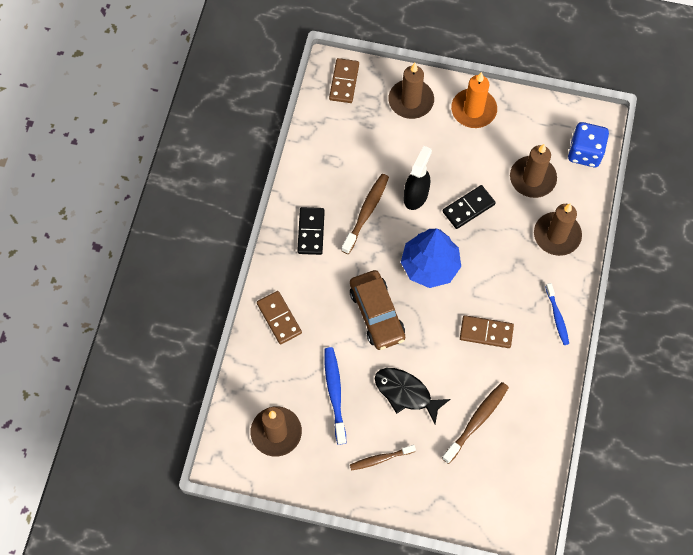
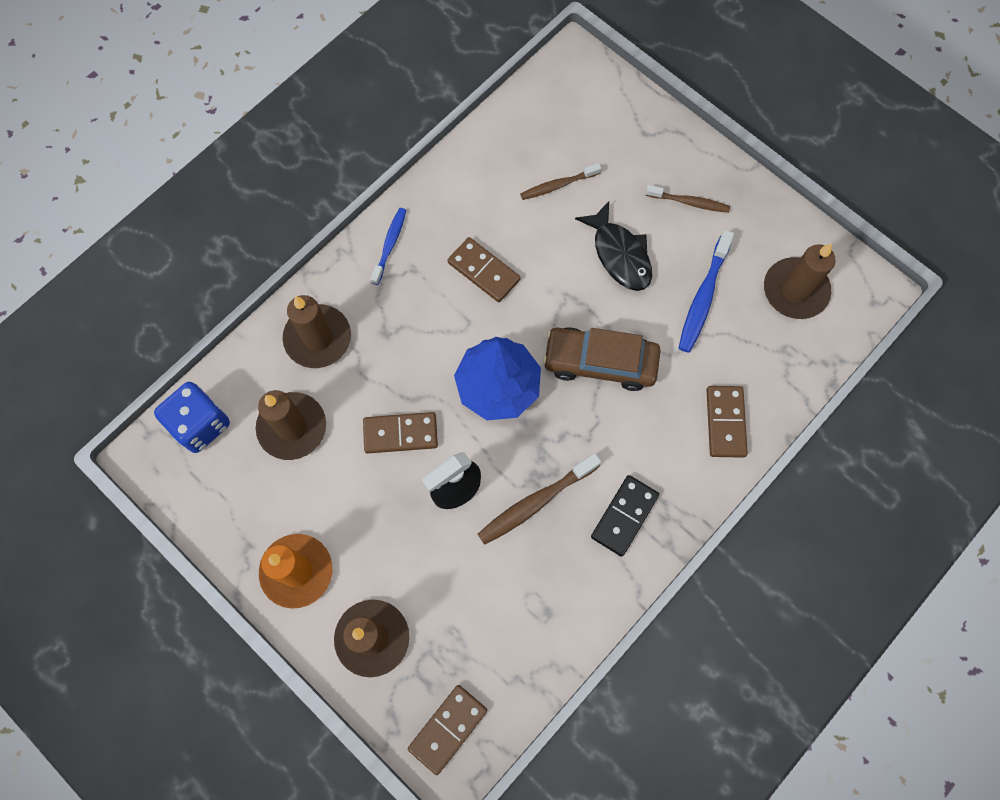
camera: 150 degrees left, 5 degrees up
(377, 314) = (600, 362): brown car -> brown car turned 90 degrees counterclockwise
(468, 208) = (400, 433): black domino -> brown domino
(477, 421) = (558, 185): brown toothbrush -> brown toothbrush, size x0.66

